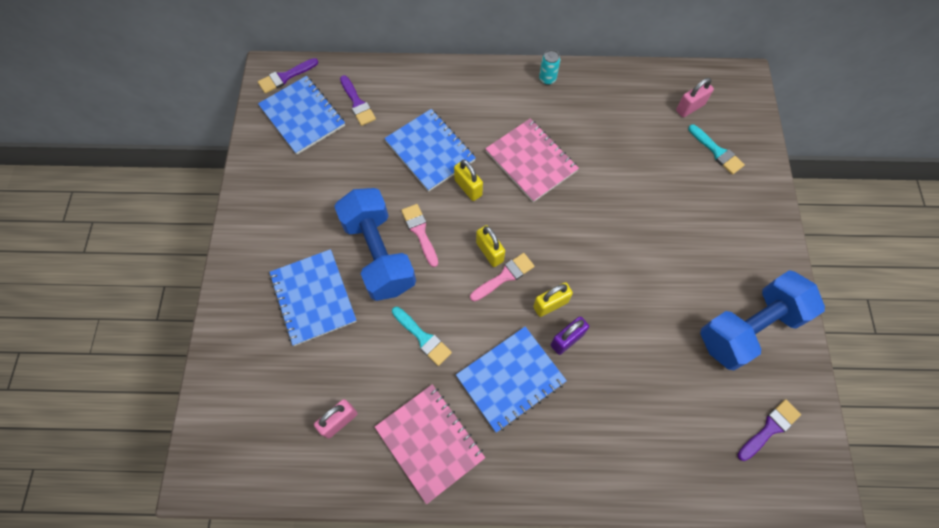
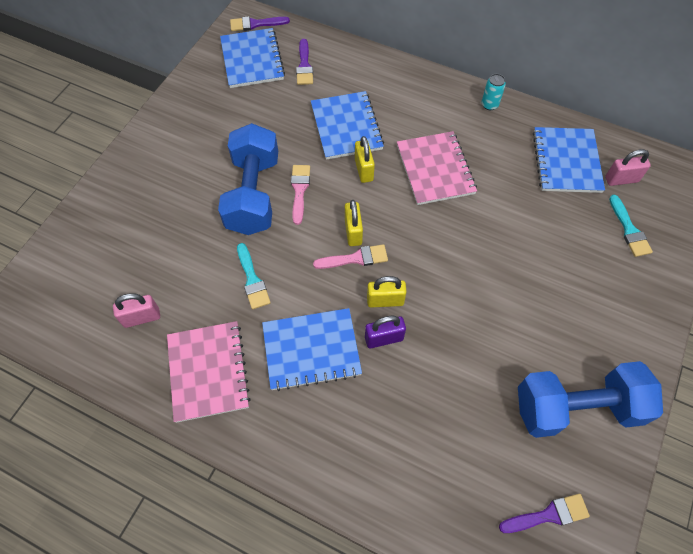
camera: 25 degrees right, 5 degrees down
(313, 297) = (178, 207): blue notebook -> blue notebook (566, 161)

